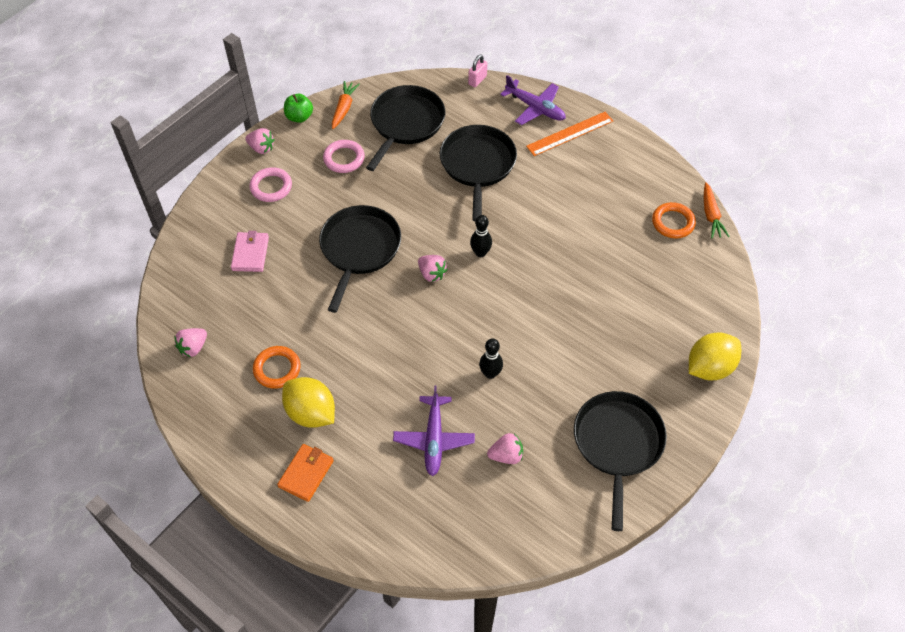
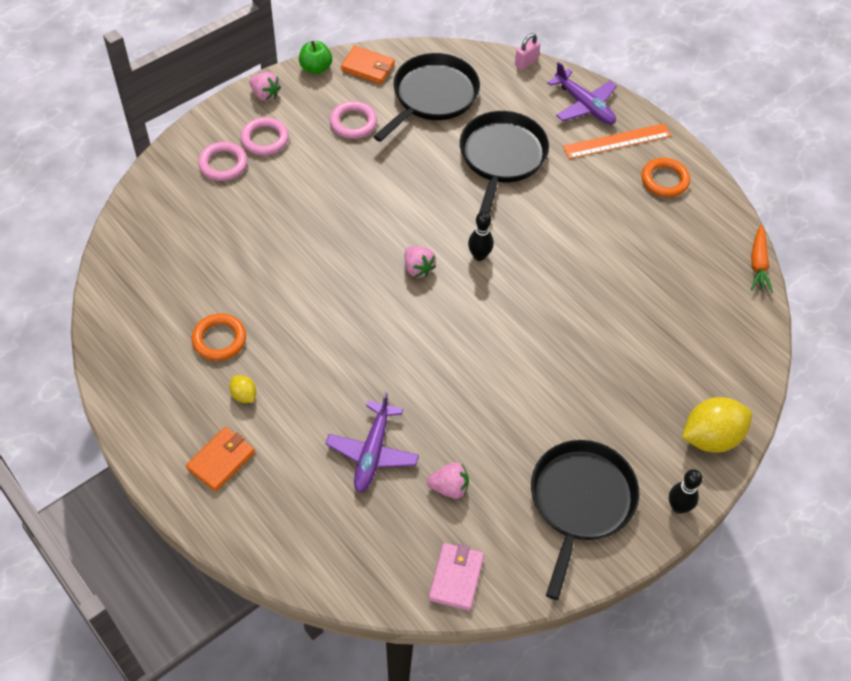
camera: 10 degrees right, 0 degrees up
(193, 347) = (135, 298): pink strawberry -> none
(240, 215) = (223, 164): none -> pink ring
(250, 253) = (223, 207): pink wallet -> pink wallet (456, 578)
(311, 413) = (244, 395): yellow lemon -> yellow lemon, size x0.48
(344, 108) = (368, 67): orange carrot -> orange wallet
(359, 249) = (344, 225): black pan -> none
(490, 373) = (455, 392): black bowling pin -> black bowling pin (678, 507)
(673, 222) = (711, 264): orange ring -> orange ring (664, 180)

